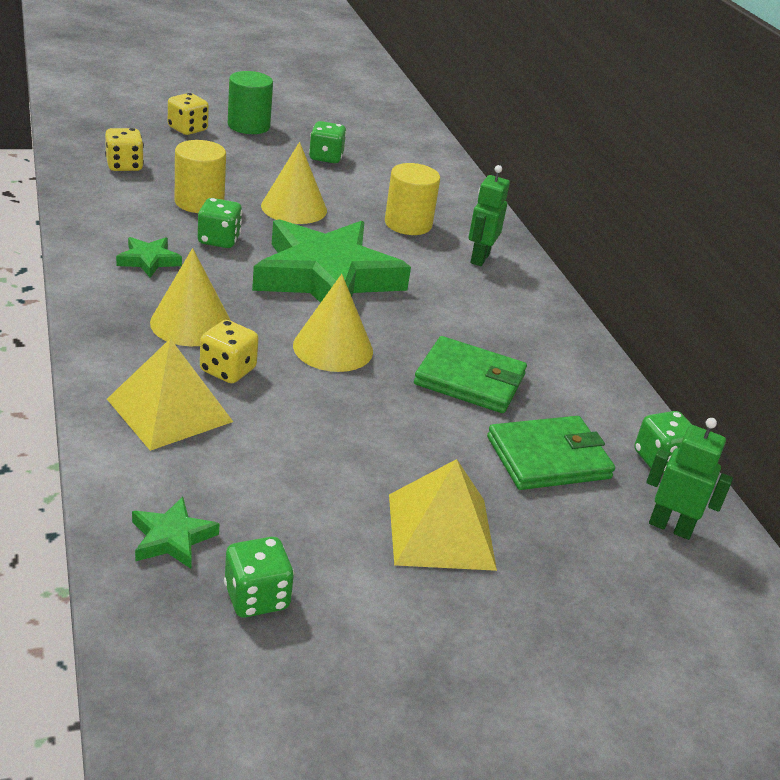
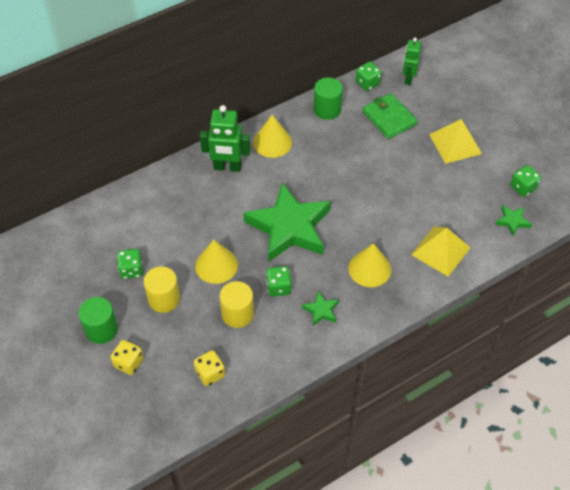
camera: 100 degrees left, 20 degrees up
(228, 370) = (398, 240): yellow dice -> none
(333, 348) = (355, 207): yellow cone -> yellow cone (272, 142)
(408, 224) = (204, 206): yellow cylinder -> yellow cylinder (164, 299)
(469, 380) = (348, 152): green wallet -> none
(479, 258) = (227, 167): green robot -> green robot, size x1.51
(590, 387) = (327, 109): none -> green cylinder

